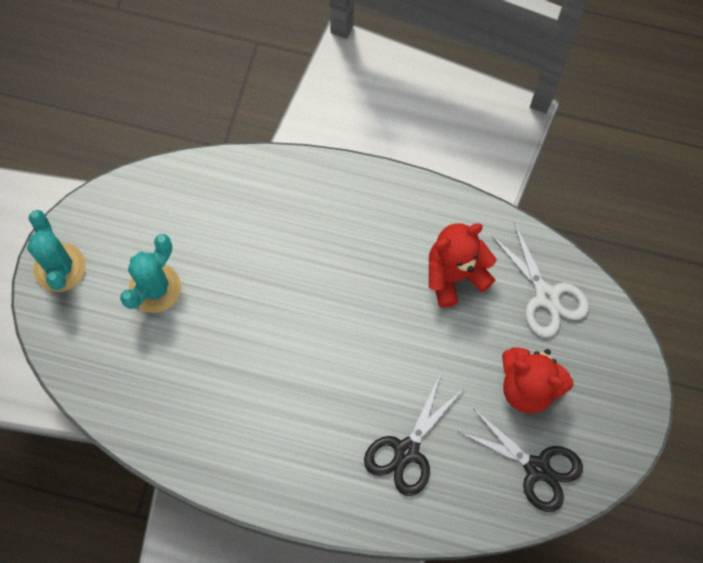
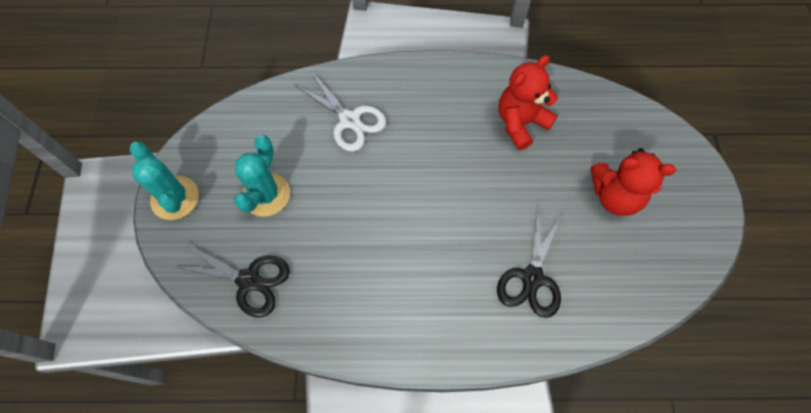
camera: 15 degrees left, 5 degrees down
(537, 468) = (650, 262): black scissors -> black scissors (249, 280)
(546, 296) = (601, 122): white scissors -> white scissors (349, 120)

